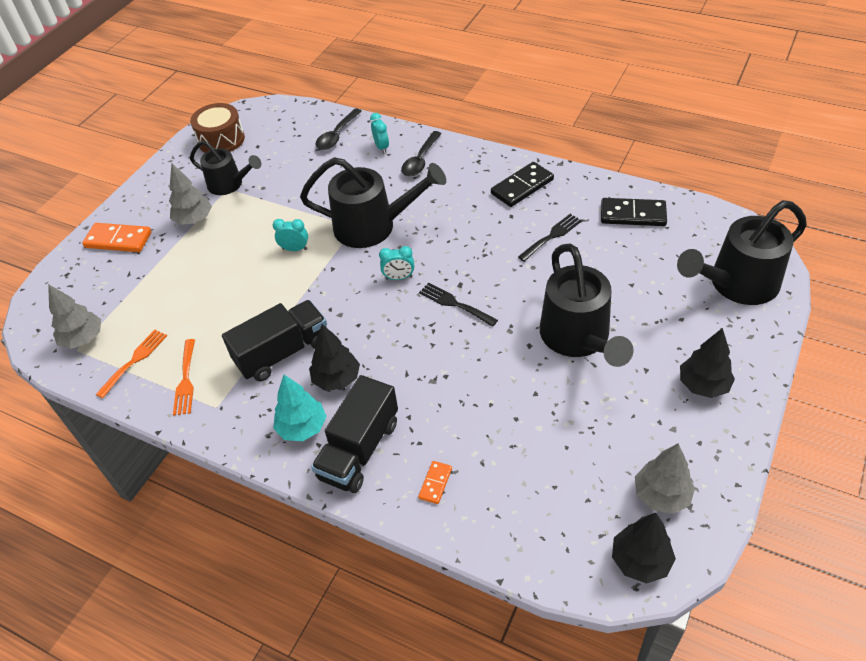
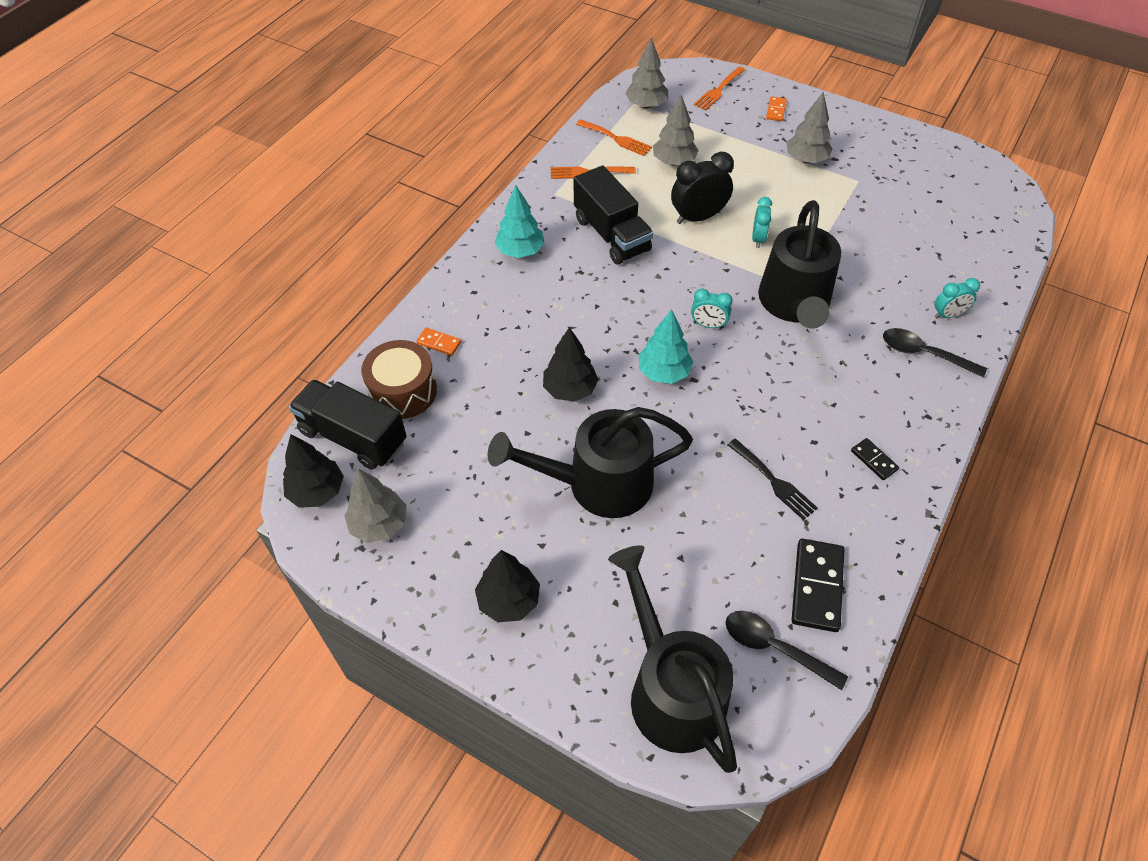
camera: 90 degrees right, 5 degrees up
(75, 282) = (718, 90): none -> orange fork
(118, 240) = (776, 110): orange domino -> orange domino, size x0.53
(181, 311) = (674, 162): none -> grey tree
(221, 140) = (948, 170): brown drum -> brown drum (403, 391)
(230, 184) = (865, 182): black watering can -> none
(263, 290) = (698, 217): none -> black clock
(336, 379) = (572, 274): black tree -> black tree (570, 389)
(337, 135) = (969, 271): black spoon -> black spoon (774, 647)
(359, 450) = (487, 290): black truck -> black truck (353, 437)
(399, 277) = (708, 325): turquoise clock -> turquoise clock turned 75 degrees counterclockwise
(454, 304) = (663, 372): black fork -> turquoise tree
(522, 186) = (874, 460): black domino -> black domino, size x0.53

